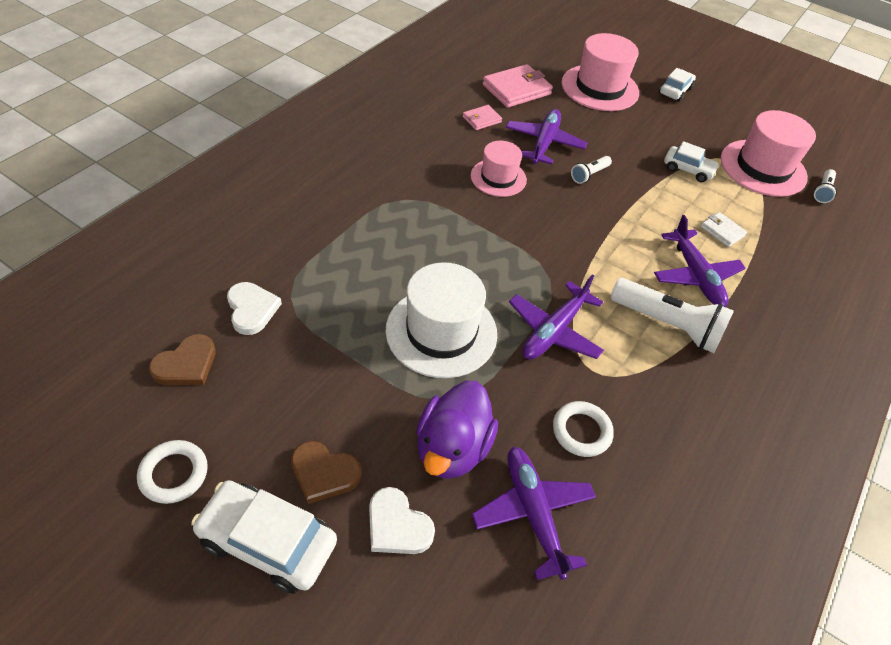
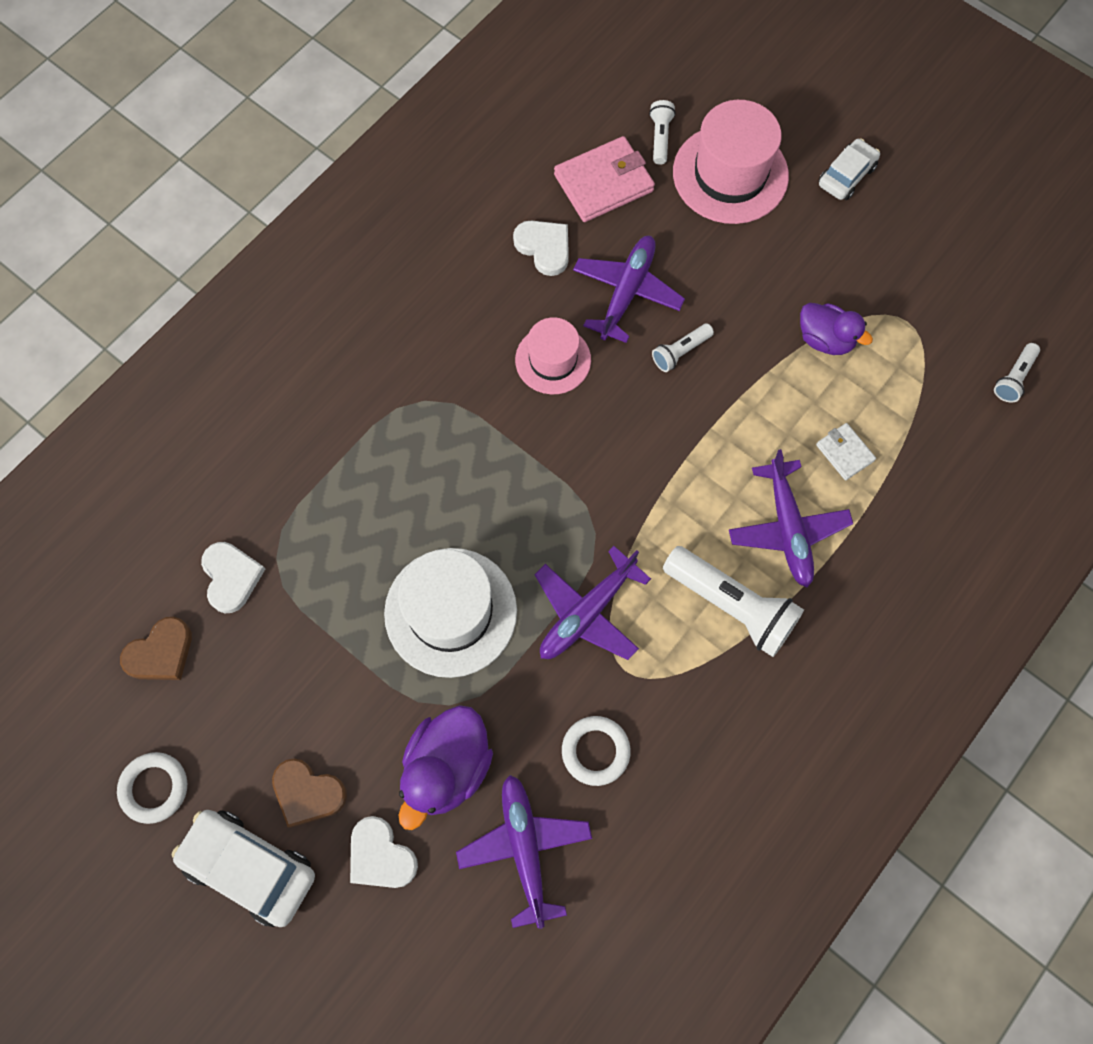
camera: 10 degrees right, 20 degrees up
(481, 119) = (544, 247): pink wallet -> white heart
(549, 70) = (660, 137): none -> white flashlight
(688, 169) = (825, 339): white car -> purple duck
(763, 168) = (938, 333): pink hat -> none

